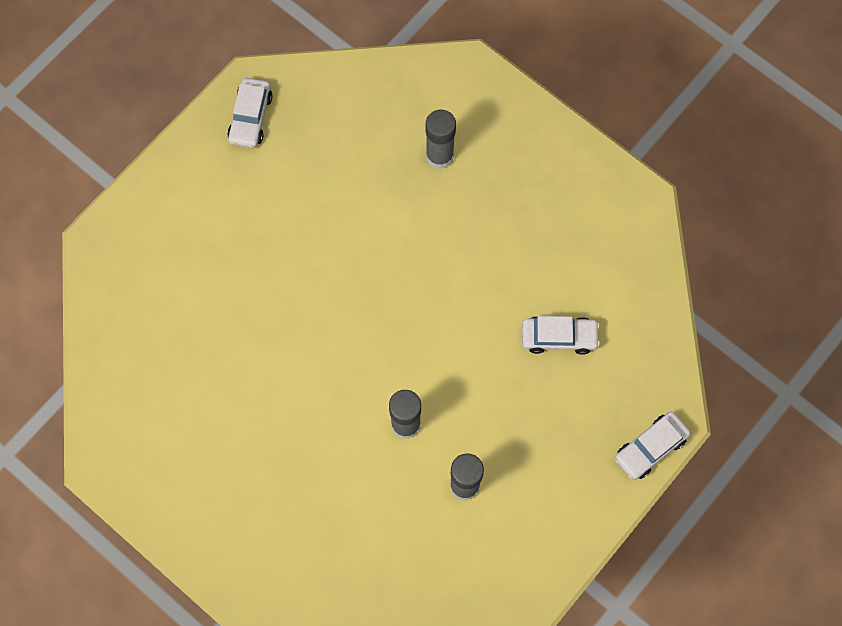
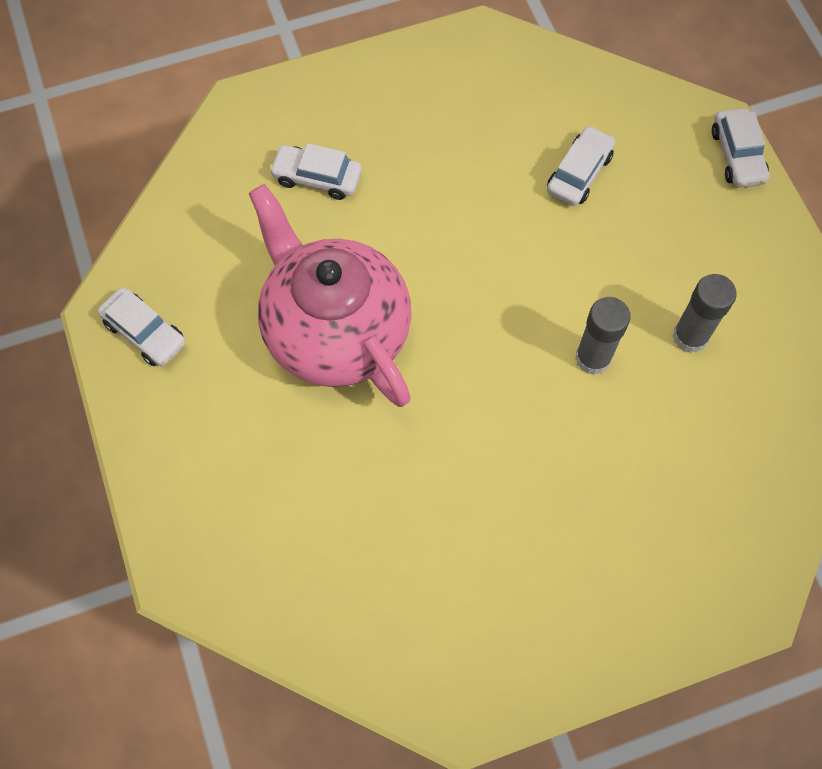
camera: 60 degrees left, 5 degrees down
(324, 238) = (335, 331): none -> pink teapot
(439, 156) = (317, 177): grey glue stick -> white car

